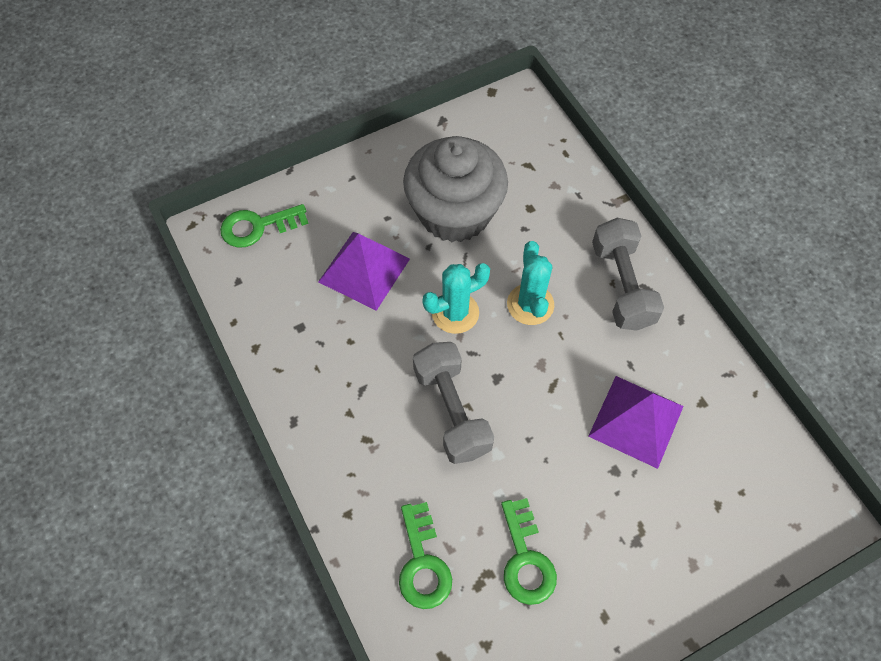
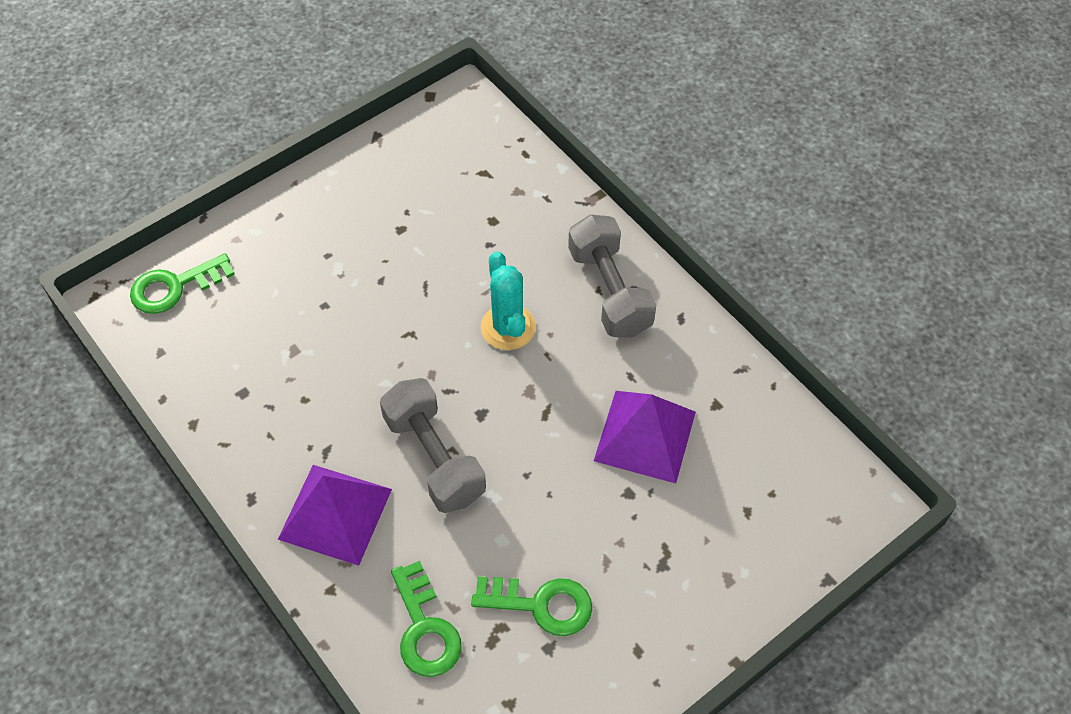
camera: 10 degrees left, 5 degrees down
(364, 270) = (309, 317): purple pyramid -> purple pyramid (335, 513)
(454, 212) = (406, 238): grey cupcake -> none
(455, 313) = (422, 349): turquoise cactus -> none
(526, 559) = (541, 604): green key -> green key turned 60 degrees counterclockwise

